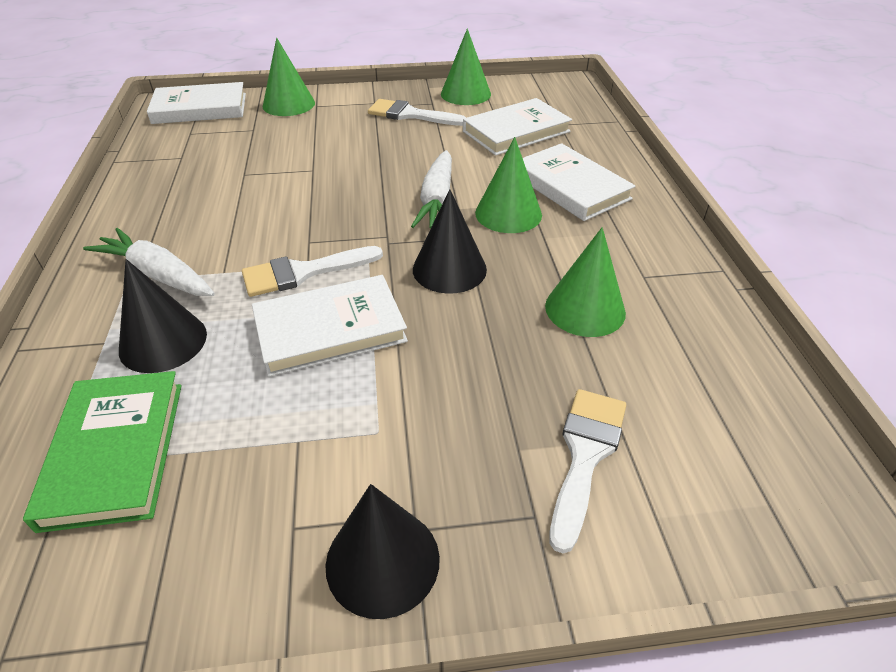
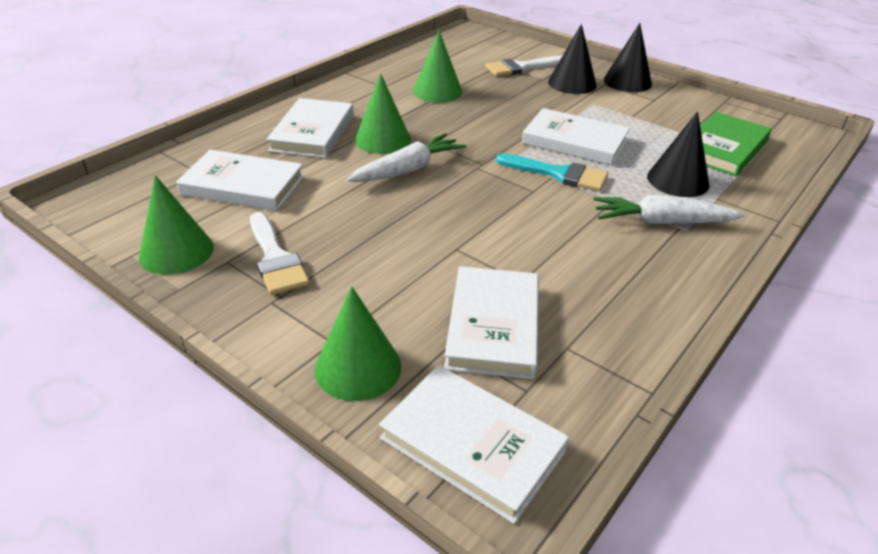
camera: 135 degrees left, 5 degrees down
(157, 275) = (662, 222): white carrot -> white carrot turned 105 degrees clockwise
(237, 146) = (493, 326): none -> white book
(303, 272) = (559, 174): white brush -> turquoise brush
(449, 269) = (470, 134): black cone -> black cone (572, 83)

